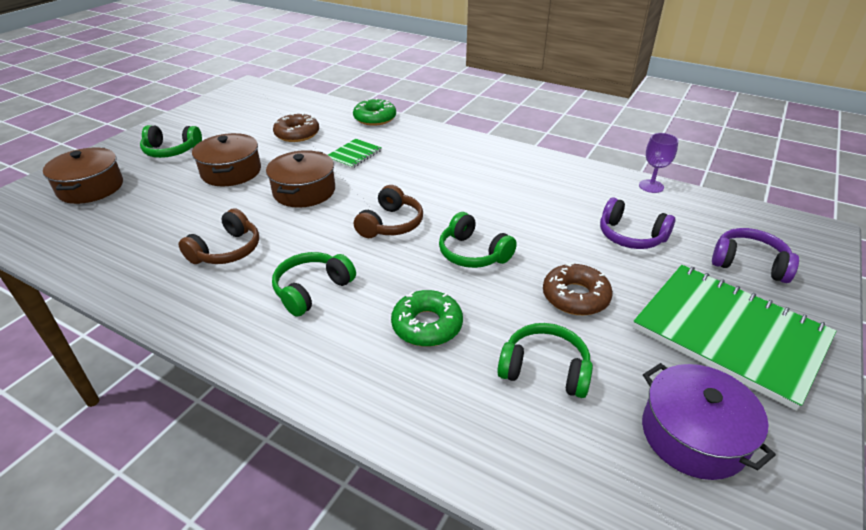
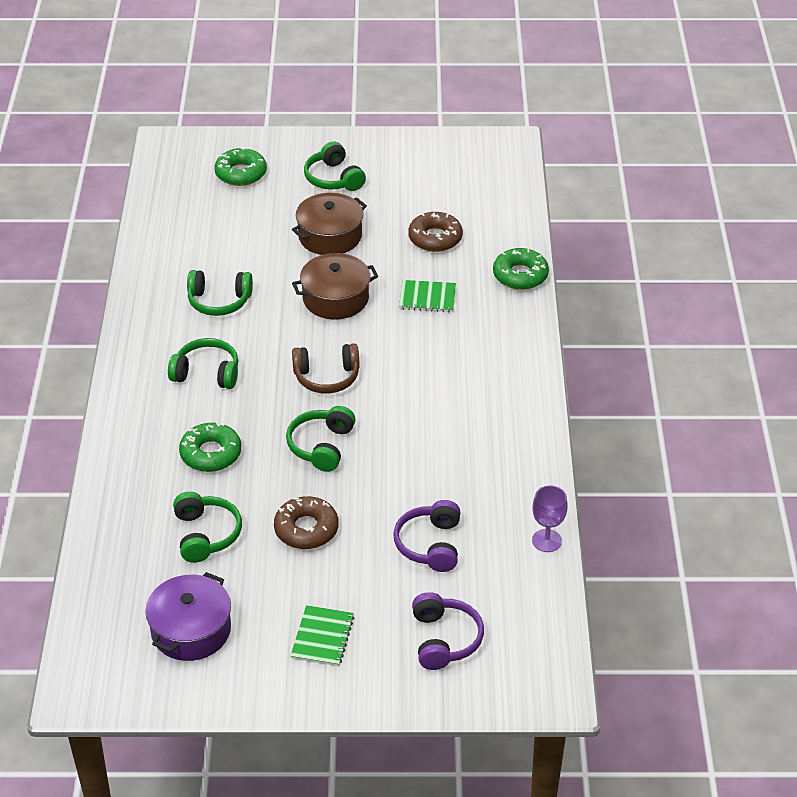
camera: 60 degrees right, 5 degrees up
(91, 188) = (241, 173): brown pot -> green donut
(227, 250) = (219, 301): brown headphones -> green headphones
(729, 334) = (322, 637): green notebook -> green notebook, size x0.45

